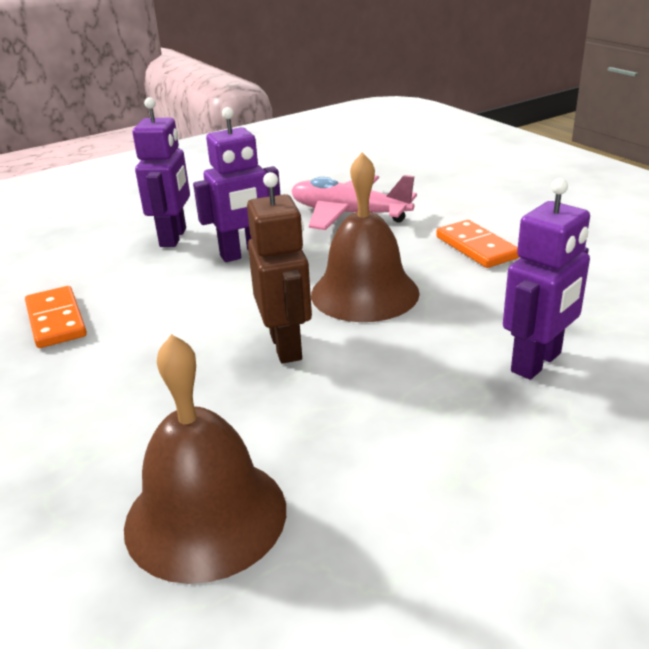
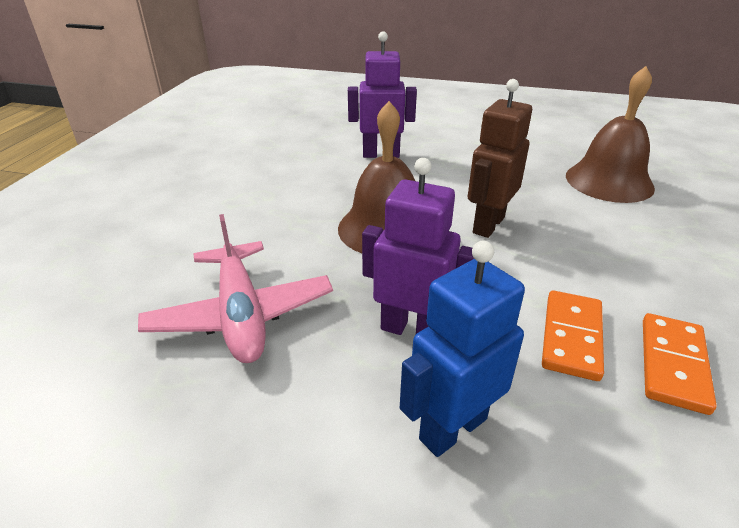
camera: 135 degrees left, 5 degrees up
(174, 237) = (452, 428): purple robot -> blue robot
(476, 247) = (254, 214): orange domino -> orange domino (571, 337)

